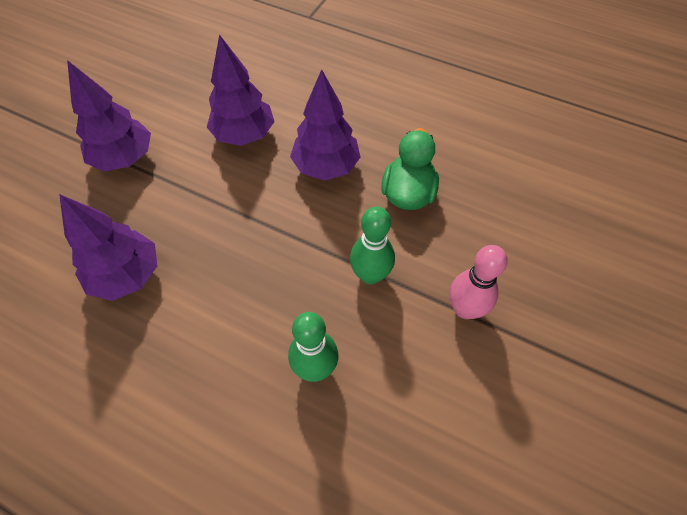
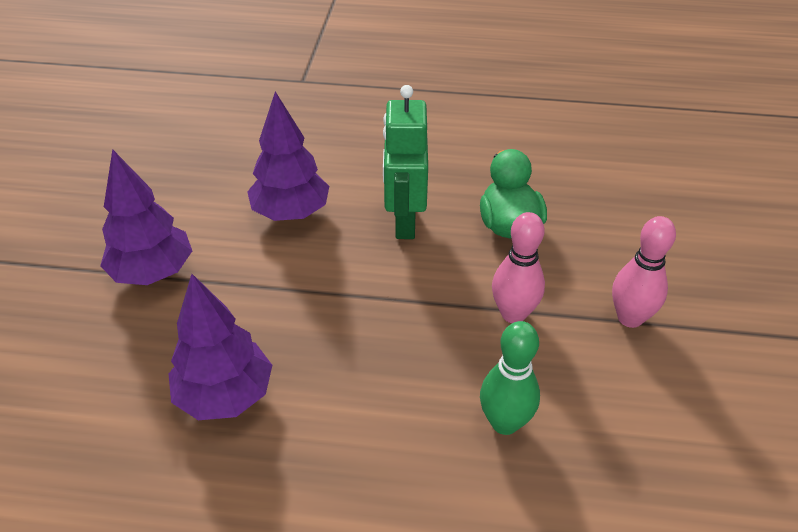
camera: 20 degrees left, 15 degrees down
(326, 166) = (404, 222): purple tree -> green robot
(370, 275) = (513, 314): green bowling pin -> pink bowling pin

